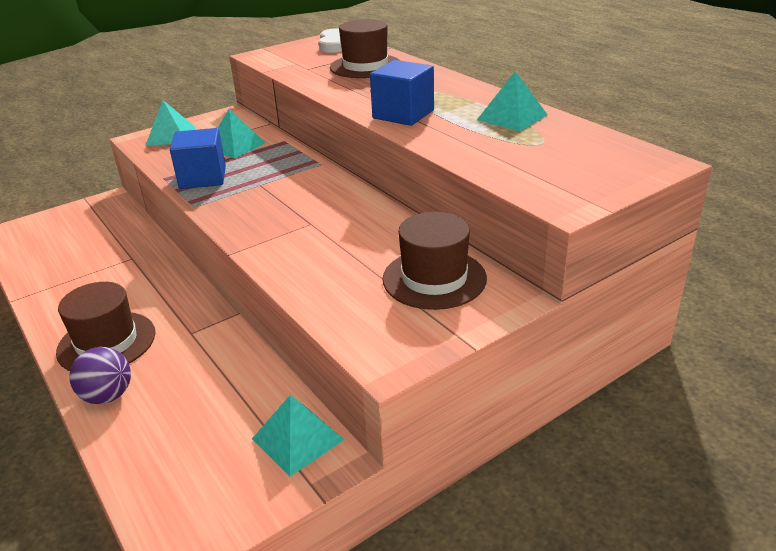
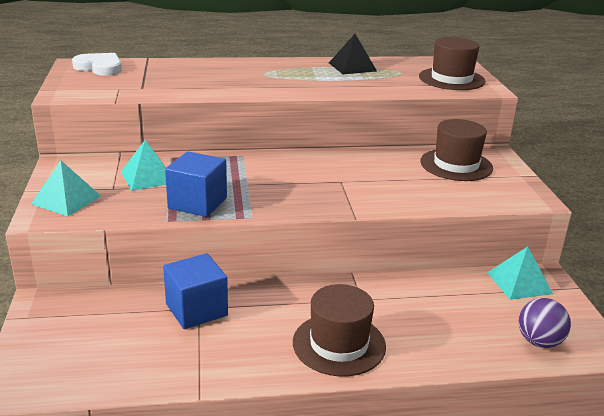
camera: 65 degrees left, 5 degrees down
(108, 396) = (419, 354): purple ball -> purple ball (539, 342)
(365, 66) = (178, 73): brown hat -> brown hat (451, 79)
(403, 114) = (303, 86): blue cube -> blue cube (196, 309)
(512, 117) = (352, 67): turquoise pyramid -> black pyramid

